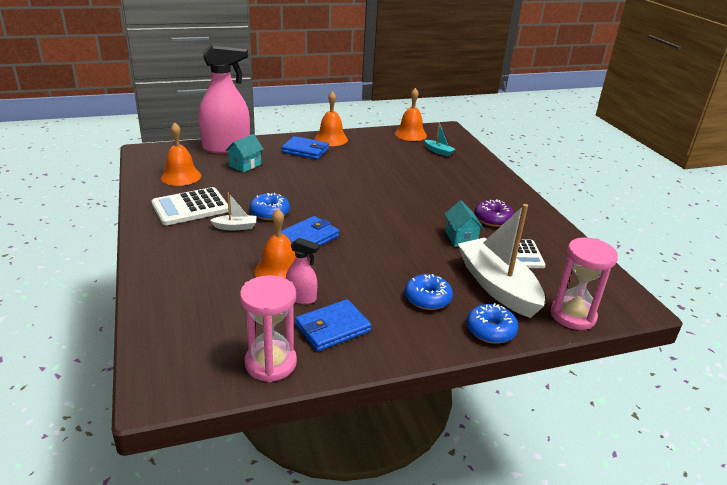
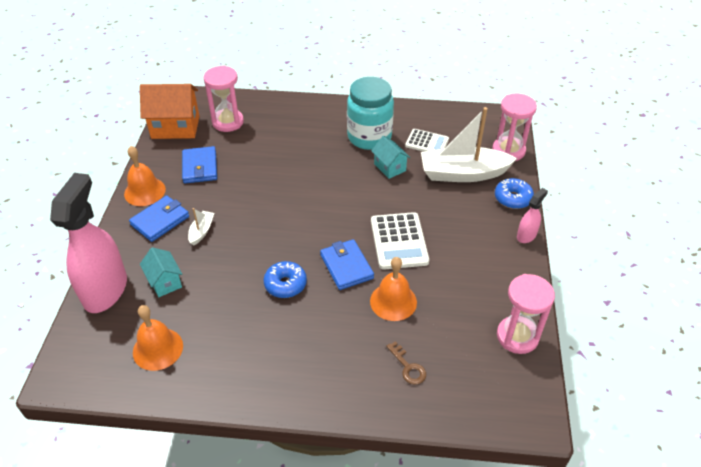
camera: 65 degrees left, 15 degrees up
(190, 207) = (240, 351): white calculator -> white calculator (398, 241)
(201, 293) = (408, 367): none -> brown key
(235, 227) = (301, 318): white boat -> white boat (201, 231)
(301, 298) = (439, 296): pink spray bottle -> pink spray bottle (526, 235)
(332, 328) = (485, 286): blue wallet -> blue wallet (200, 167)
(410, 134) = (175, 127): orange bell -> orange house
(427, 299) = (465, 218): blue donut -> none
(438, 151) = (228, 122): turquoise boat -> pink hourglass
(461, 238) = (389, 167): turquoise house -> turquoise house turned 45 degrees clockwise
(493, 219) = (369, 137): purple donut -> turquoise jar

